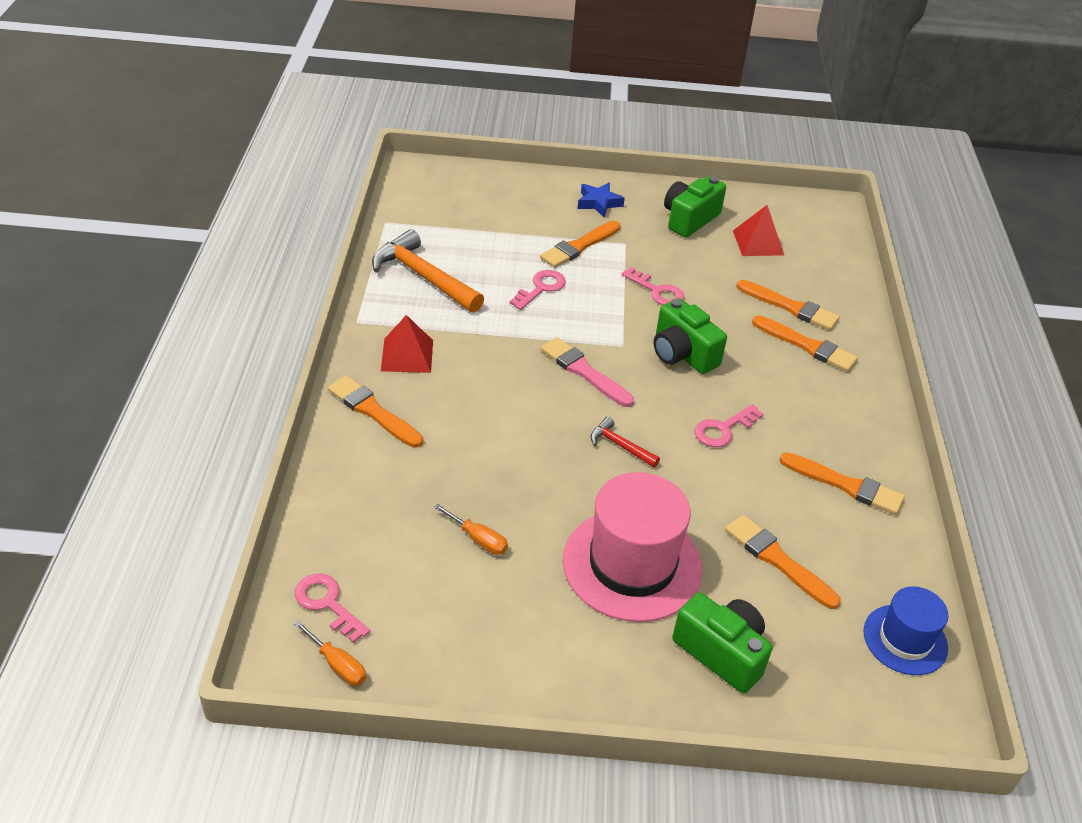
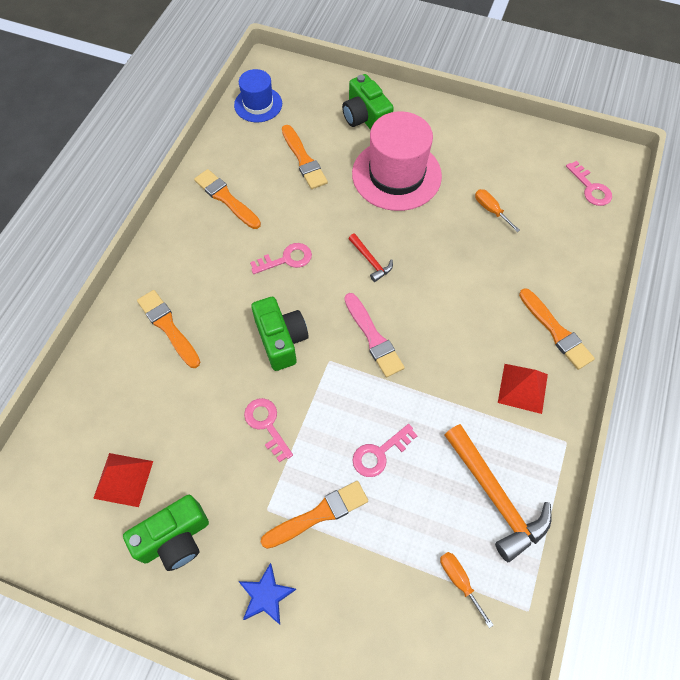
camera: 160 degrees left, 20 degrees up
(338, 665) = (584, 153): orange screwdriver -> orange screwdriver (459, 581)
(790, 307) = (152, 376): orange brush -> none

